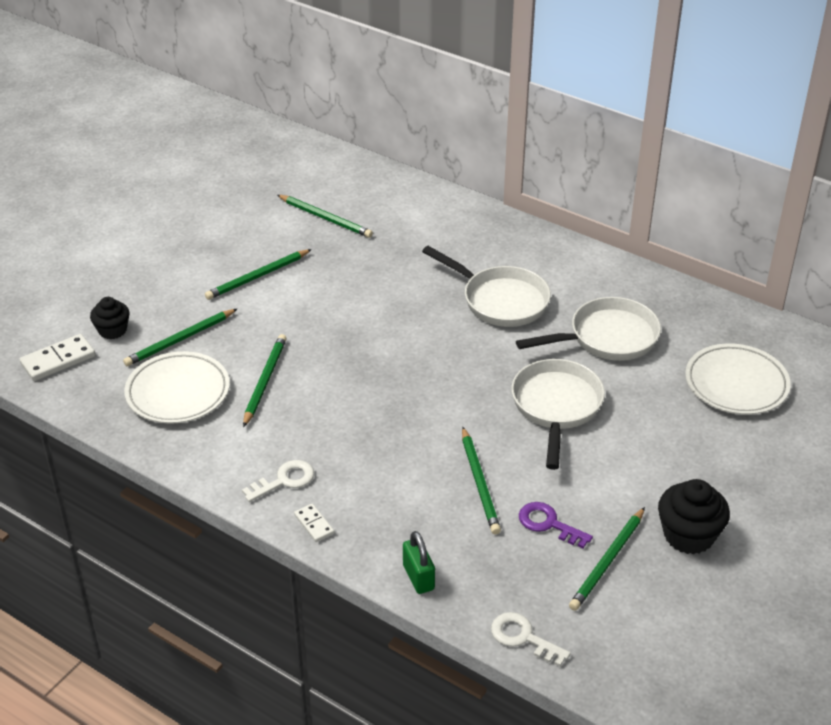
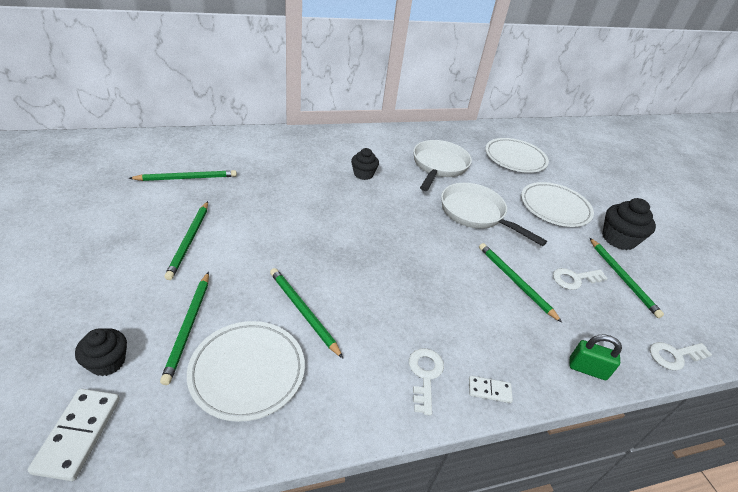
camera: 55 degrees left, 0 degrees up
(480, 483) = (515, 282): green pencil -> green pencil turned 150 degrees counterclockwise
(500, 300) = (363, 174): white pan -> black cupcake
(548, 524) = (574, 279): purple key -> white key
(672, 460) = (554, 207): none -> white plate

